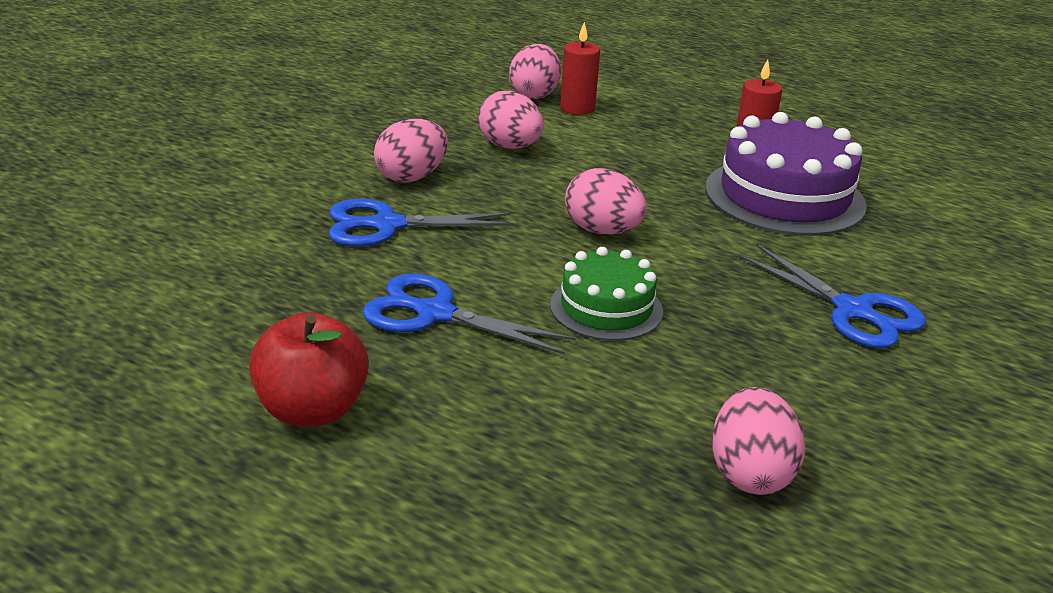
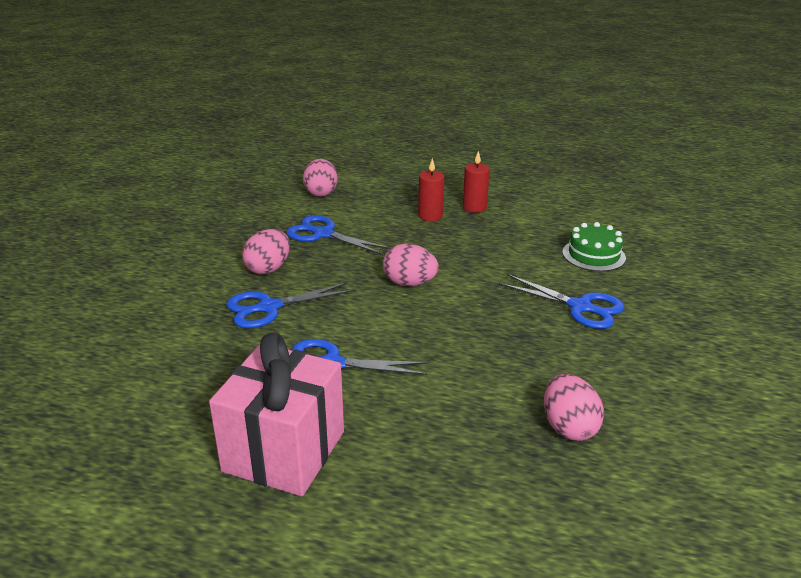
camera: 15 degrees left, 0 degrees up
(312, 410) = (284, 451): red apple -> pink gift
(510, 146) = (323, 234): pink egg -> blue scissors
(577, 108) = (353, 198): red candle -> red candle (430, 216)
(606, 308) = (436, 337): green cake -> green cake (593, 255)
(784, 196) = (508, 237): purple cake -> none

